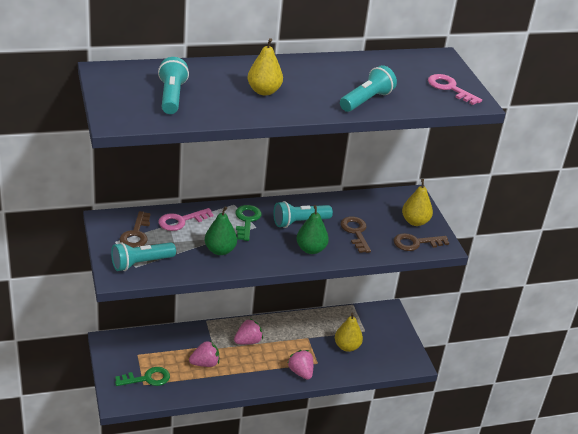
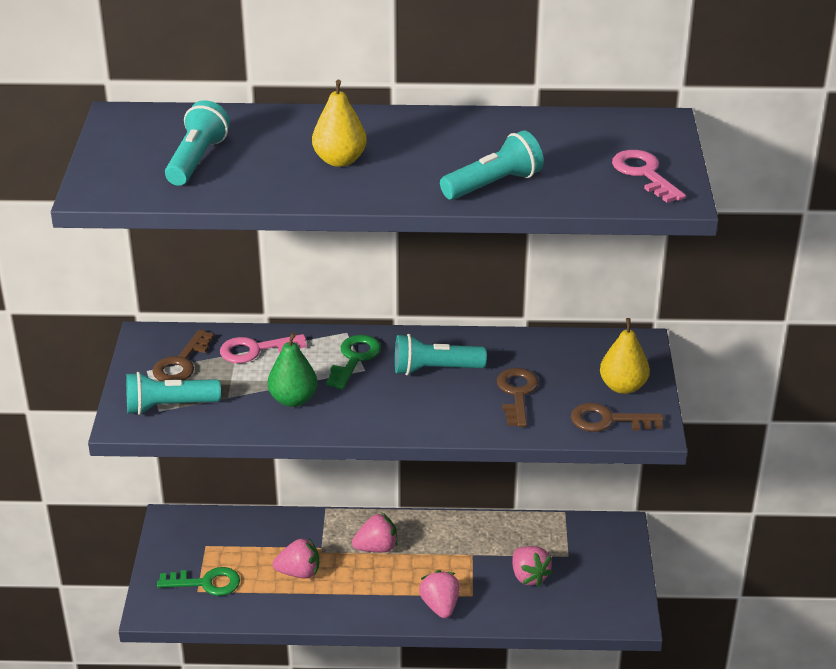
camera: 20 degrees right, 0 degrees up
(311, 249) = (433, 412): green pear -> none
(347, 346) = (529, 576): yellow pear -> pink strawberry

